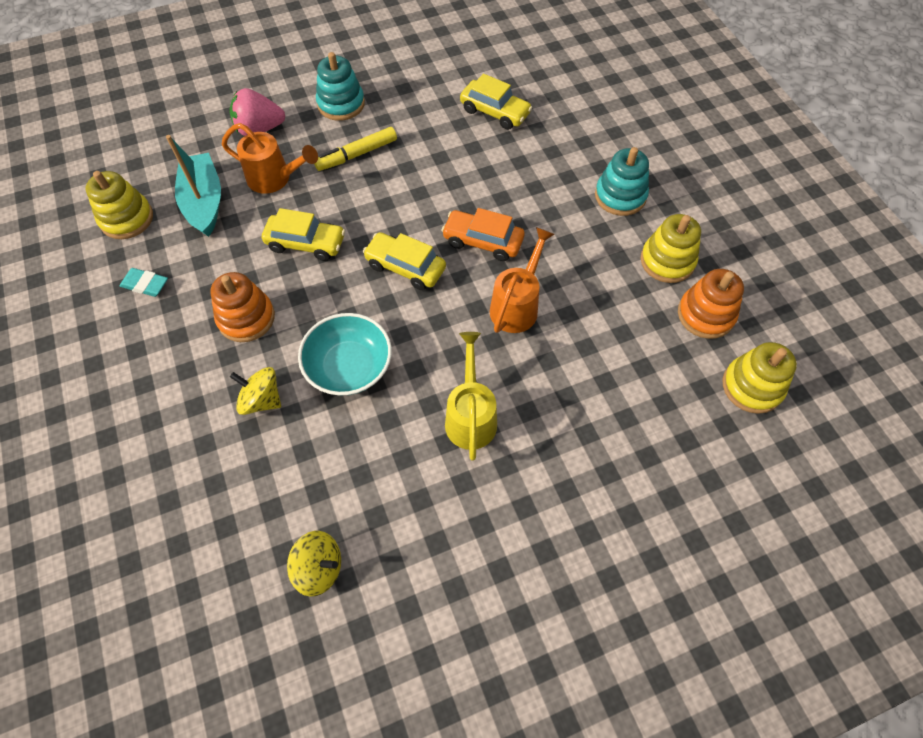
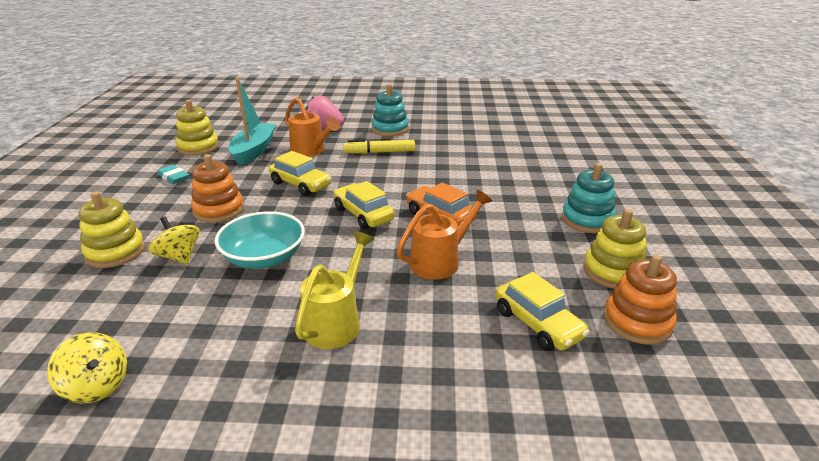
camera: 25 degrees right, 30 degrees down
(495, 112) = (504, 154): yellow car -> yellow car (537, 324)
(752, 386) = (670, 401): yellow stacking toy -> yellow stacking toy (115, 252)

